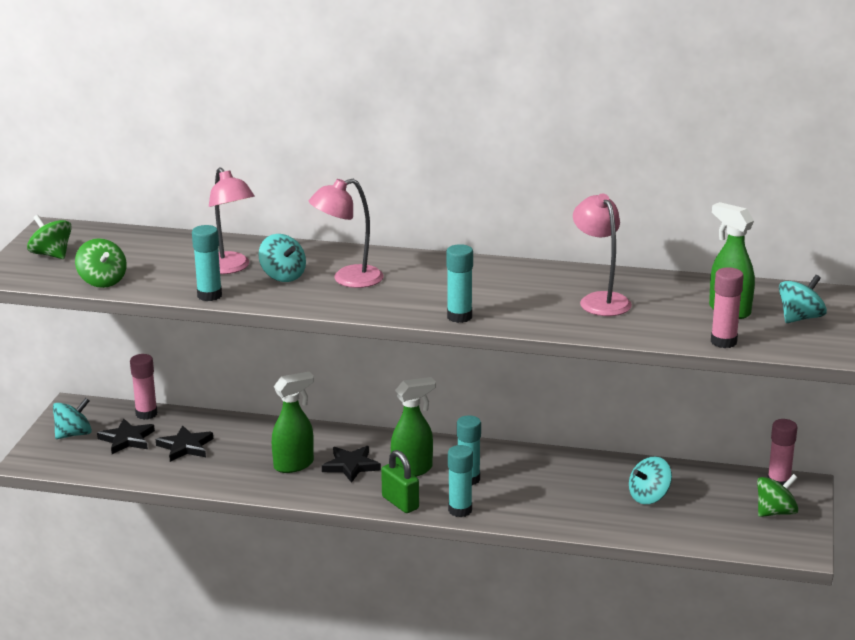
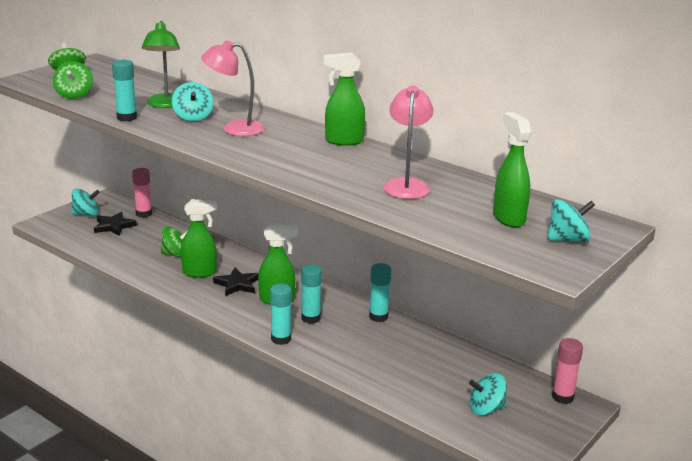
camera: 25 degrees right, 0 degrees up
(185, 447) = (144, 241): black star -> none
(229, 268) = (165, 105): pink lamp -> green lamp
(400, 503) = (243, 320): green padlock -> none
(459, 317) = (279, 170): turquoise glue stick -> turquoise glue stick (378, 316)
(480, 266) = (343, 141): none -> green spray bottle
(649, 497) = (438, 374): turquoise spinning top -> turquoise spinning top (486, 409)
(723, 342) = (472, 240): pink glue stick -> none
(775, 512) = (537, 421): green spinning top -> green spinning top (176, 255)

